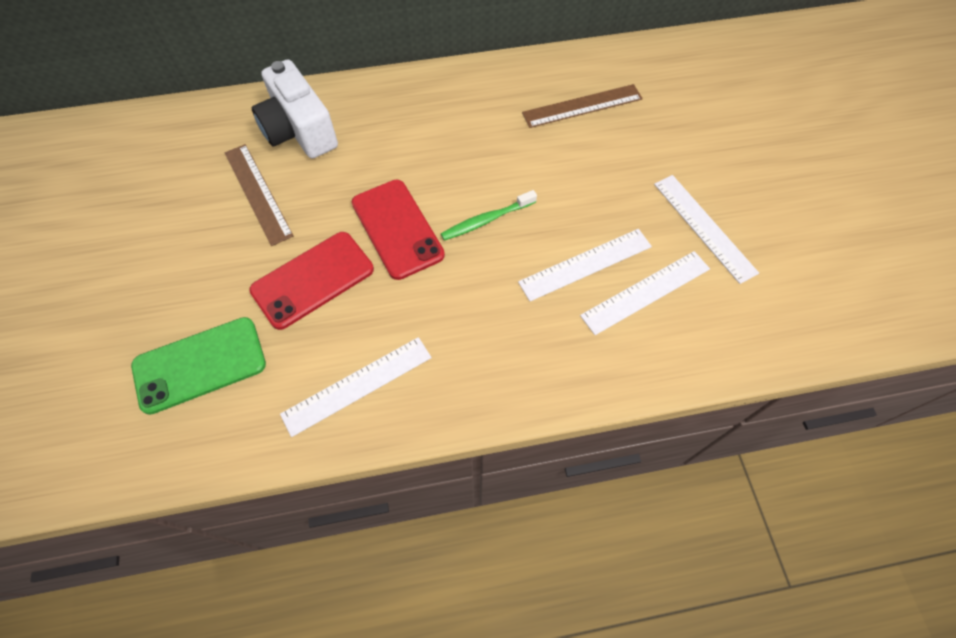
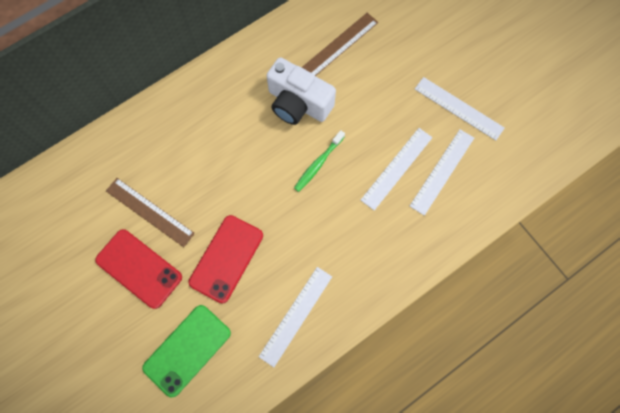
camera: 25 degrees left, 10 degrees up
(299, 131) = (150, 149): white camera -> white camera (298, 103)
(397, 229) = (262, 196): red phone -> red phone (139, 268)

